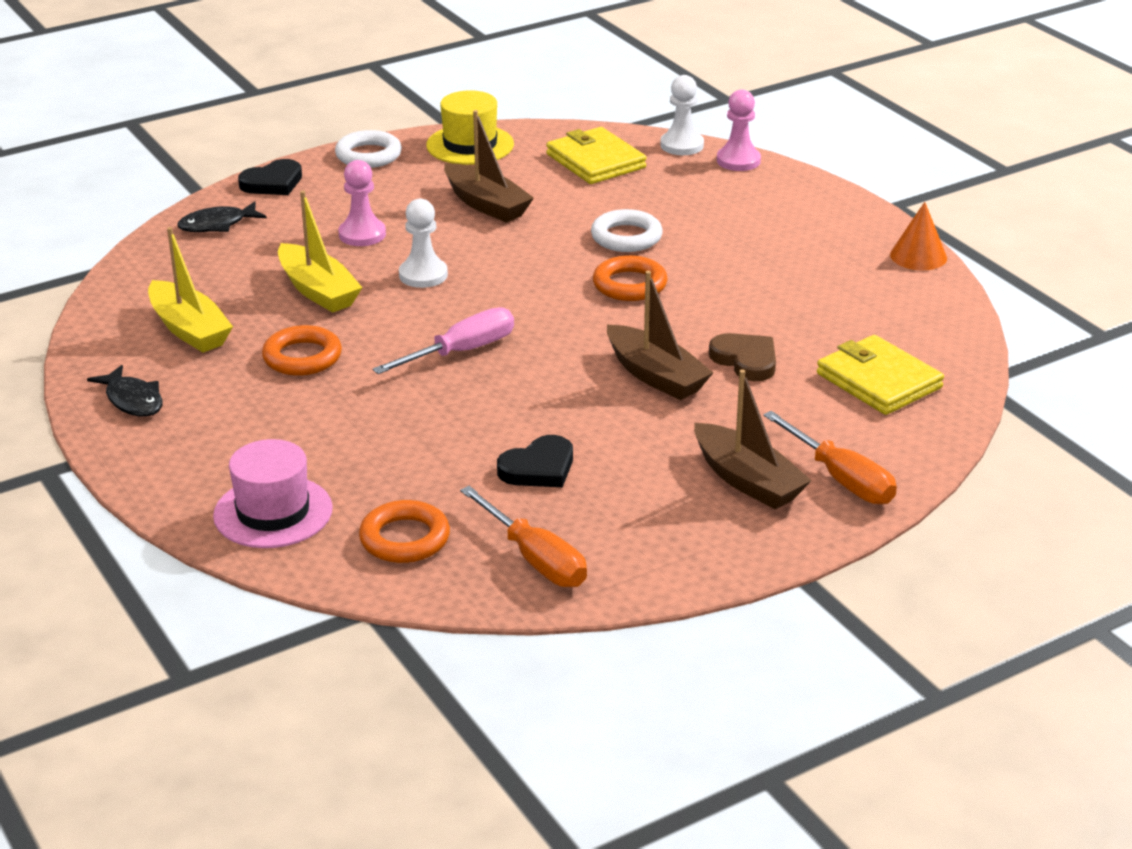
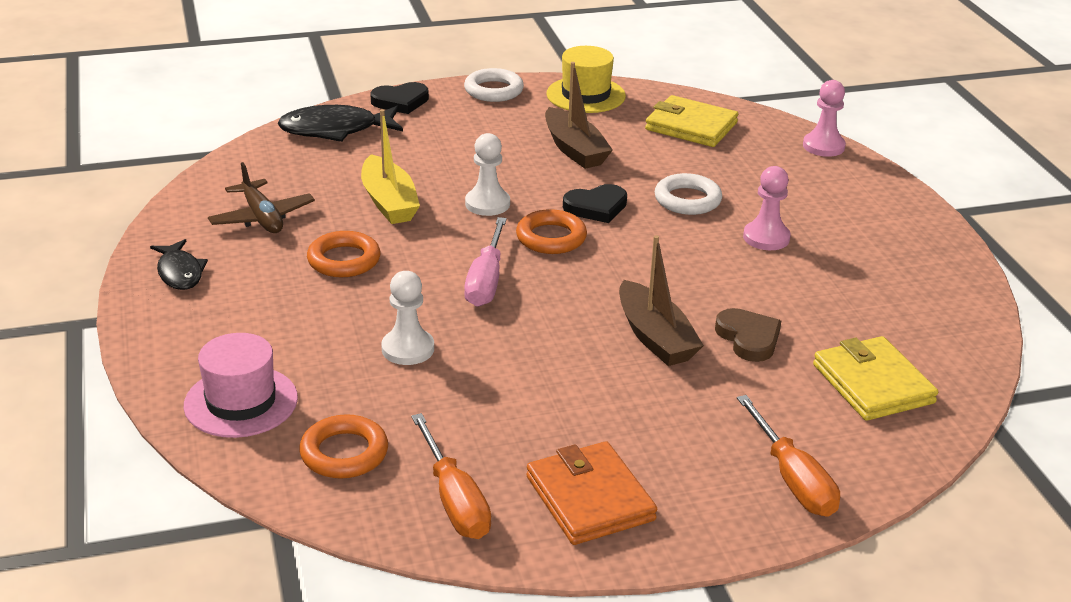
camera: 15 degrees right, 0 degrees up
(189, 329) = (262, 217): yellow boat -> brown plane
(217, 225) = (335, 130): black fish -> black fish, size x1.59
(362, 234) = (453, 158): pink pawn -> pink pawn (766, 238)
(461, 352) = (486, 281): pink screwdriver -> pink screwdriver turned 120 degrees clockwise
(538, 468) = (502, 408): black heart -> black heart (596, 207)
(595, 161) = (691, 126): yellow wallet -> yellow wallet turned 45 degrees counterclockwise
(629, 285) = (670, 245): orange ring -> orange ring (551, 238)
(662, 532) = (589, 498): none -> orange wallet
(682, 145) = (776, 124): white pawn -> white pawn (408, 349)
(747, 480) = (697, 461): brown boat -> none
(918, 256) = (962, 265): orange cone -> none

